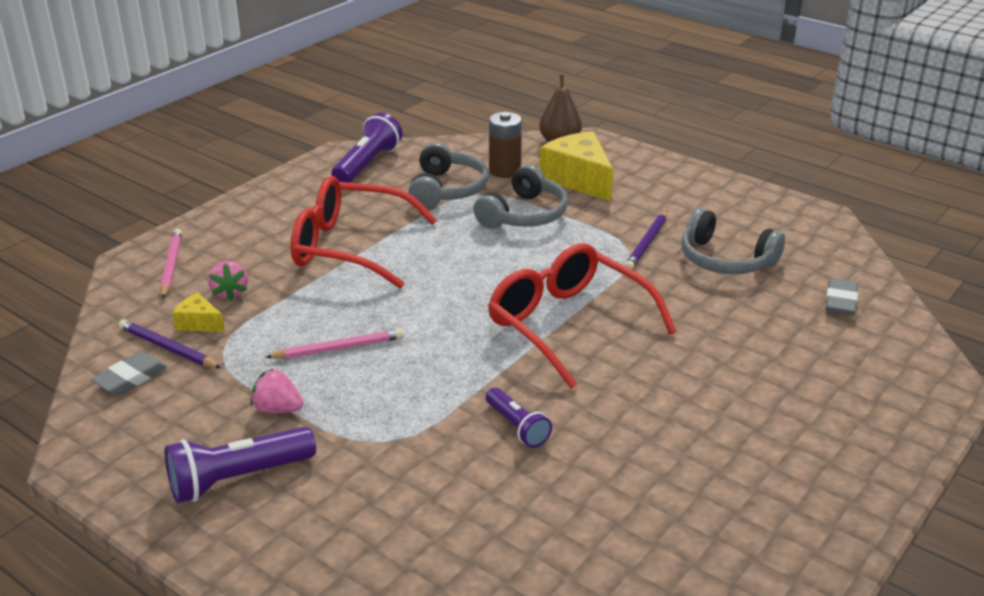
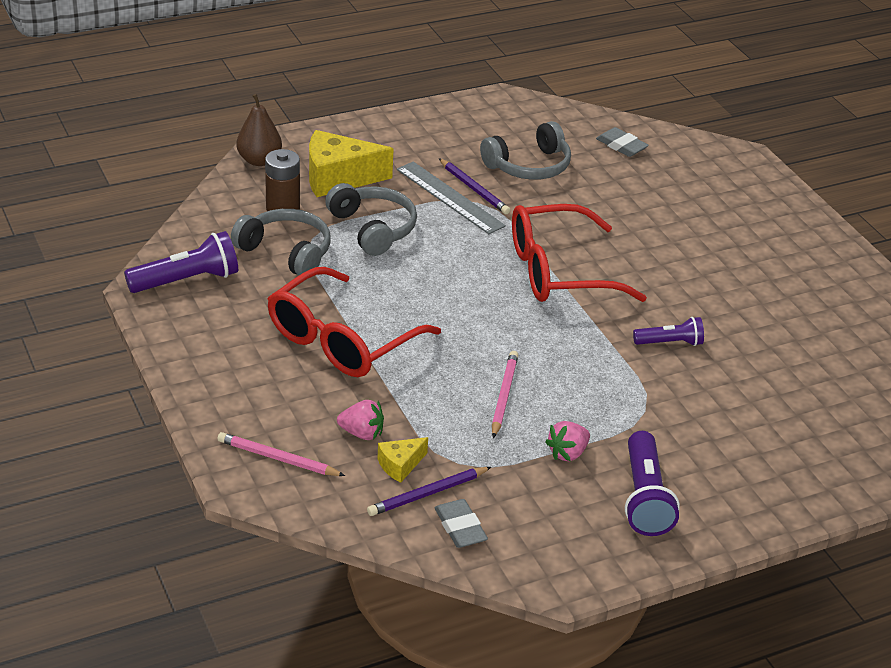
camera: 65 degrees left, 5 degrees up
(367, 164) = (187, 280): purple flashlight -> purple flashlight turned 105 degrees clockwise
(617, 235) = (450, 197): none -> grey ruler

